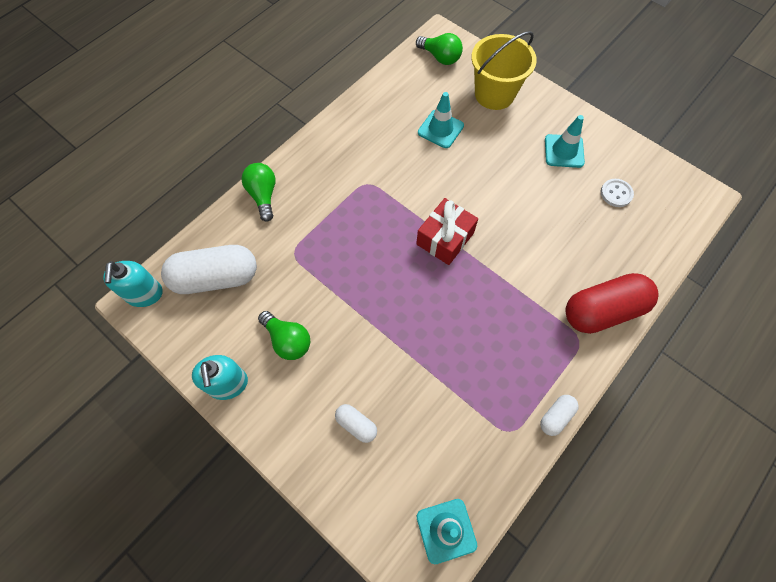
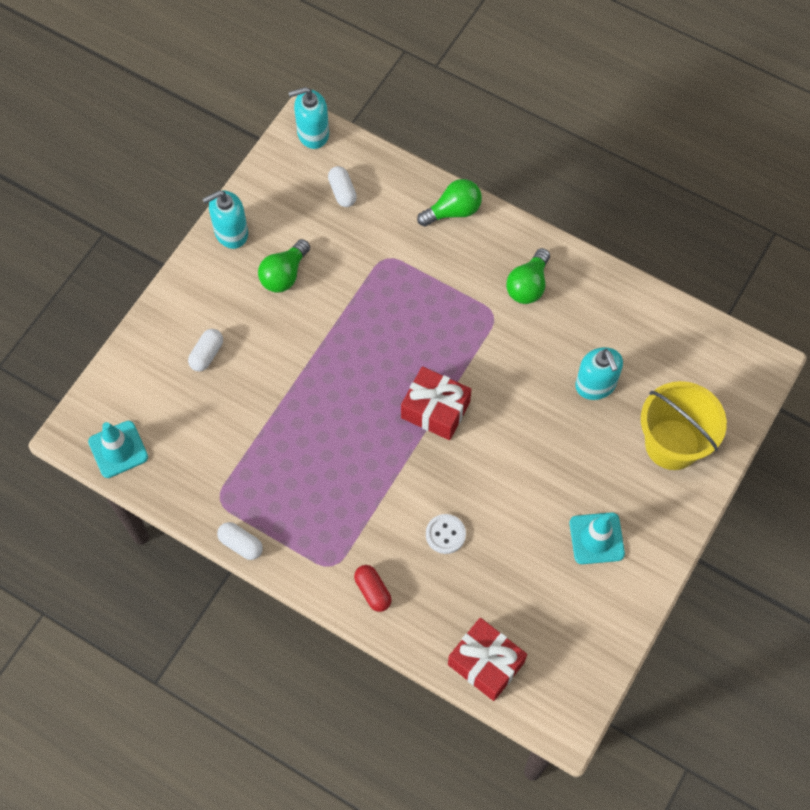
camera: 80 degrees right, 0 degrees up
(216, 278) = (342, 192): white capsule -> white capsule, size x0.47
(440, 57) = (720, 369): green light bulb -> green light bulb (528, 285)
(440, 129) = (595, 385): turquoise traffic cone -> turquoise soap dispenser
(603, 311) = (372, 591): red capsule -> red capsule, size x0.47
(616, 193) = (543, 606): white button -> white button (445, 534)
(662, 239) = (486, 663): none -> red gift

